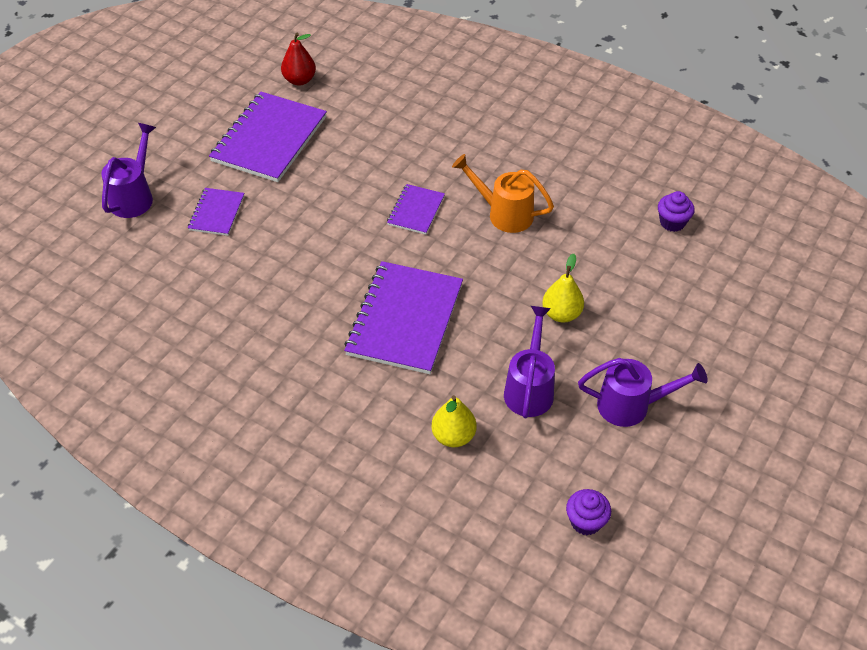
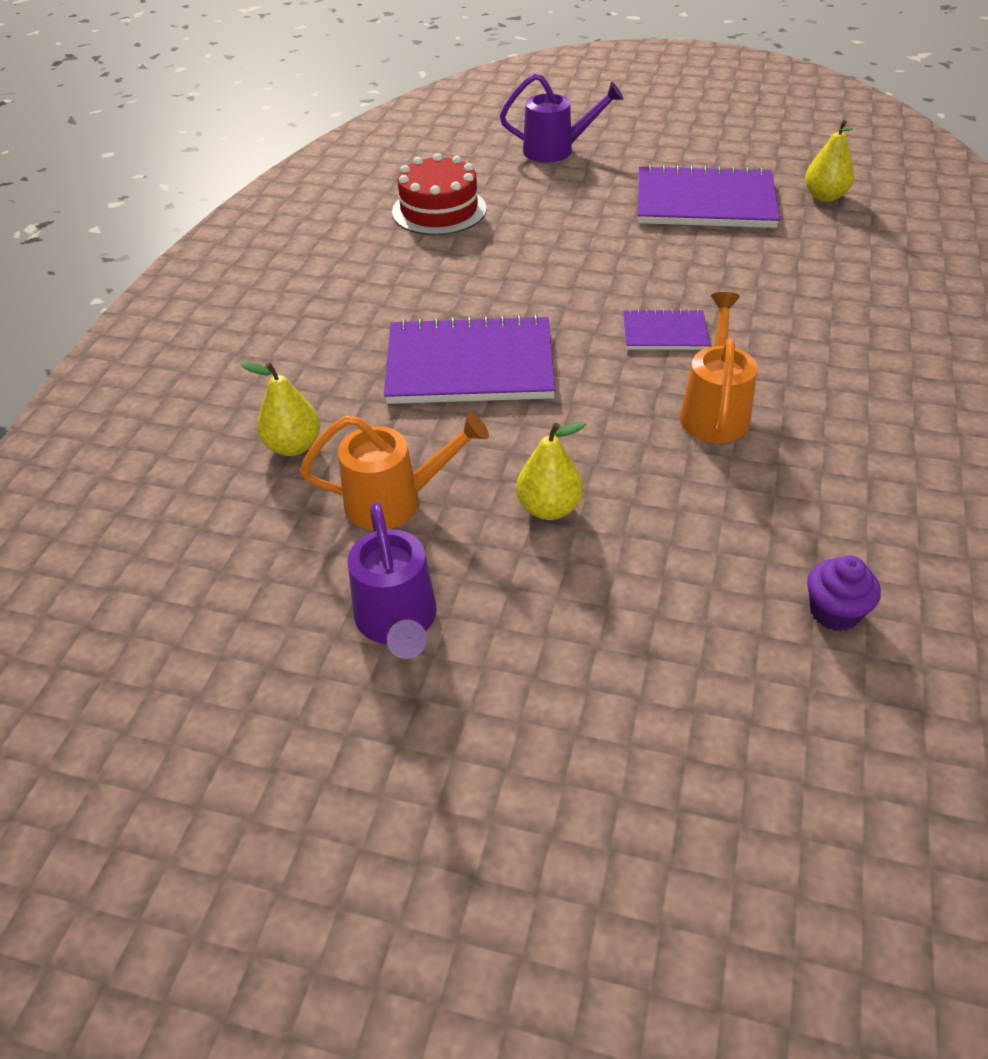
camera: 75 degrees right, 5 degrees down
(183, 292) = (439, 210): none -> red cake
(216, 213) = (564, 200): purple notebook -> none
(299, 80) = (824, 196): red pear -> yellow pear
(529, 388) = (394, 501): purple watering can -> orange watering can
(586, 521) = (173, 604): purple cupcake -> none

